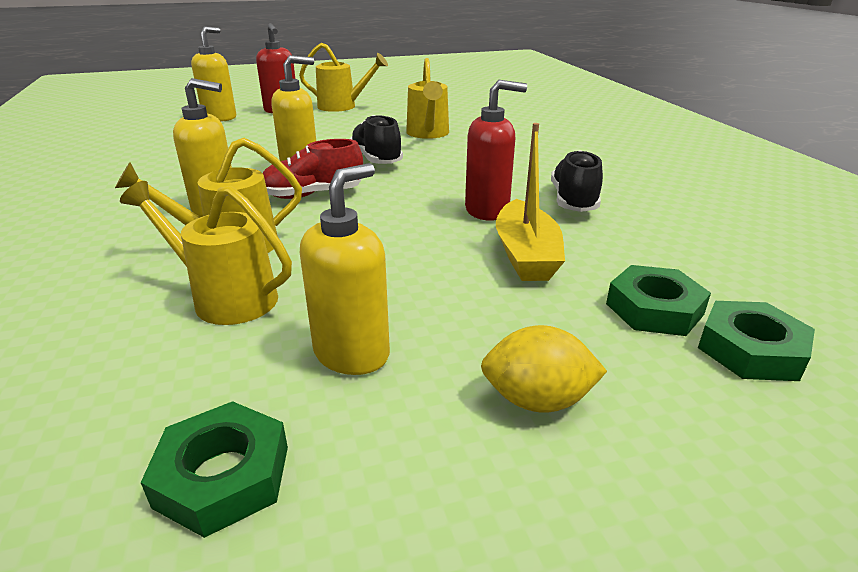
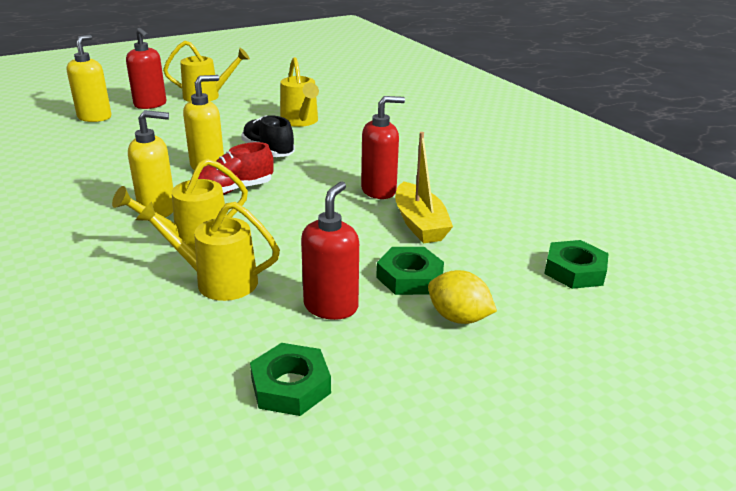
camera: 15 degrees left, 0 degrees up
(352, 353) = (331, 306): yellow soap dispenser -> red soap dispenser
(537, 400) = (458, 317): yellow lemon -> yellow lemon turned 45 degrees clockwise
(573, 201) = (440, 176): black shoe -> none
(654, 309) = (514, 252): green nut -> green nut (409, 277)

